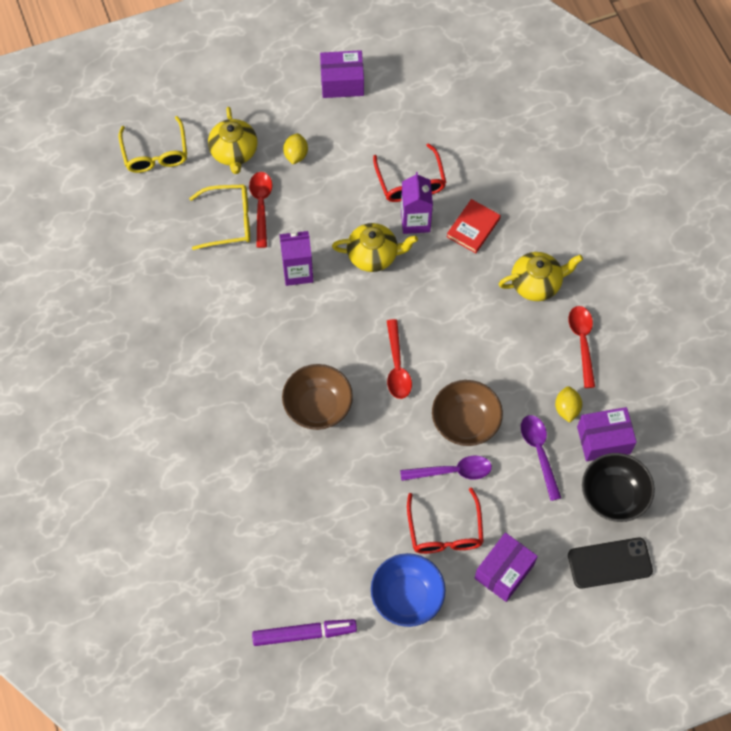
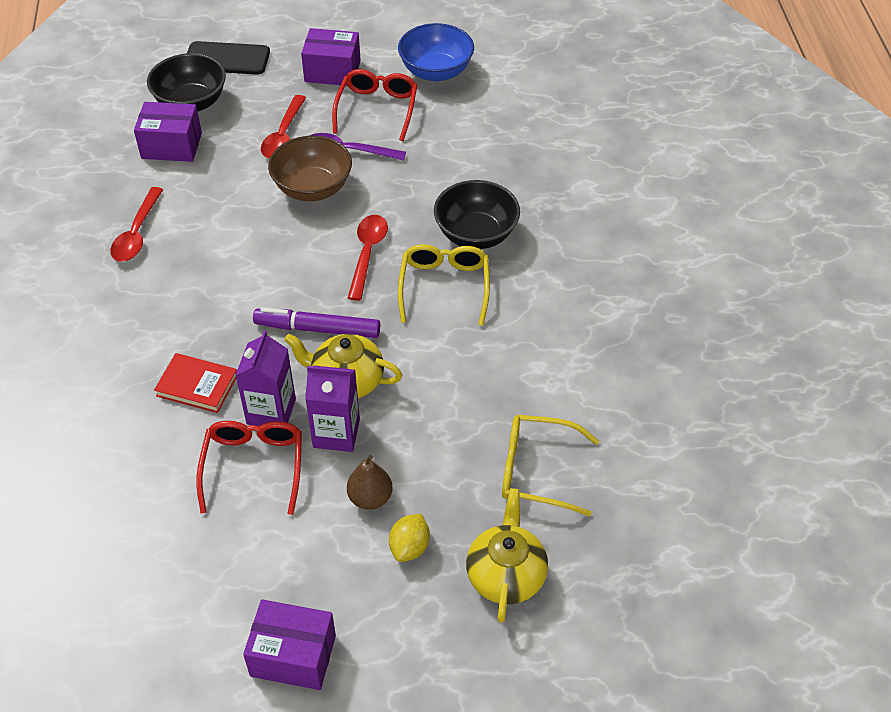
camera: 165 degrees left, 15 degrees down
(155, 153) = (634, 604): yellow glasses -> yellow glasses (444, 287)
(261, 206) = (484, 482): red spoon -> red spoon (283, 135)
(298, 272) = (456, 383): purple carton -> purple carton (336, 433)
(304, 633) = (546, 65): purple marker -> purple marker (317, 329)
(318, 406) = (476, 234): brown bowl -> black bowl
(329, 179) = (370, 498): none -> brown pear
(473, 228) = (197, 385): red book -> red book turned 60 degrees clockwise
(504, 571) = (332, 71): purple box -> purple box turned 45 degrees clockwise
(536, 283) = (153, 303): yellow teapot -> none
(539, 452) = (246, 149): purple spoon -> none
(567, 409) = (194, 178): yellow lemon -> none

